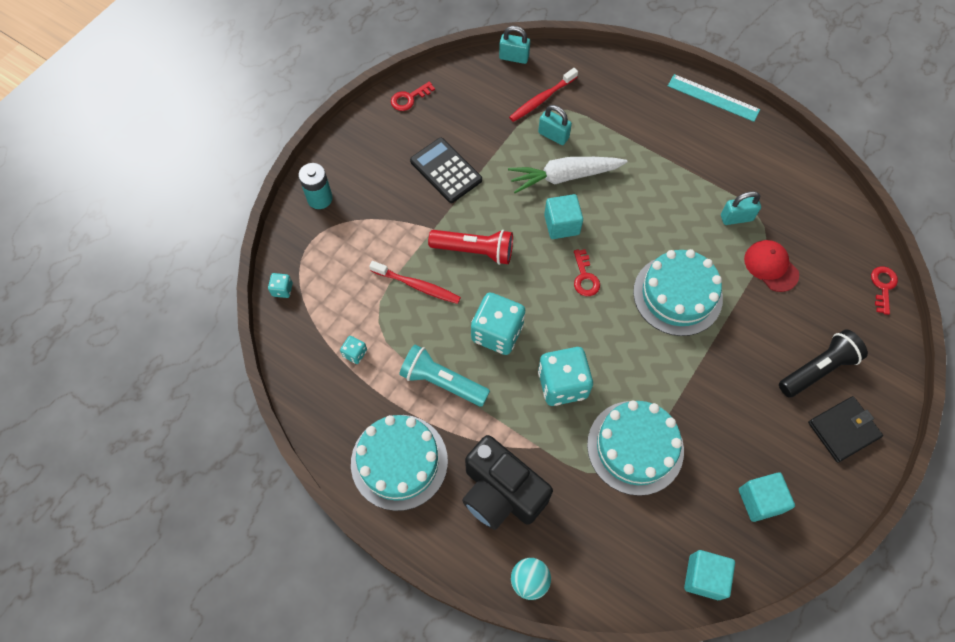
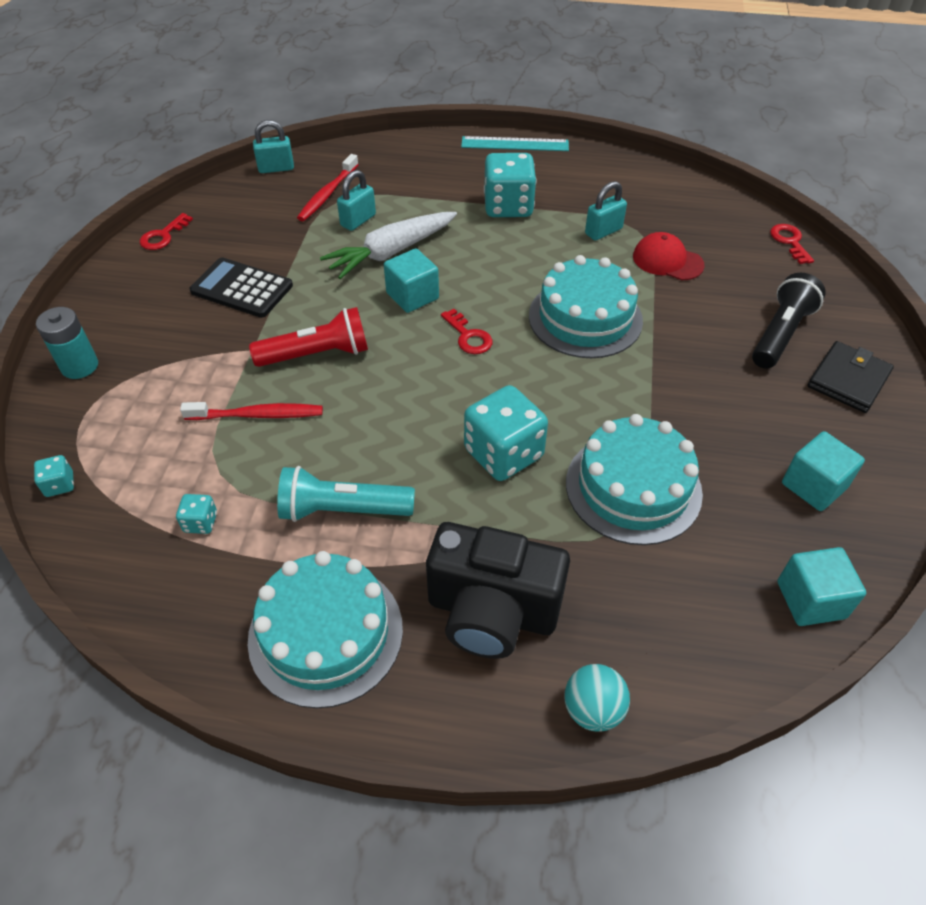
camera: 25 degrees left, 15 degrees down
(497, 332) = (390, 428): turquoise dice -> turquoise dice (508, 206)
(553, 135) = (358, 220): turquoise padlock -> turquoise padlock turned 60 degrees counterclockwise

